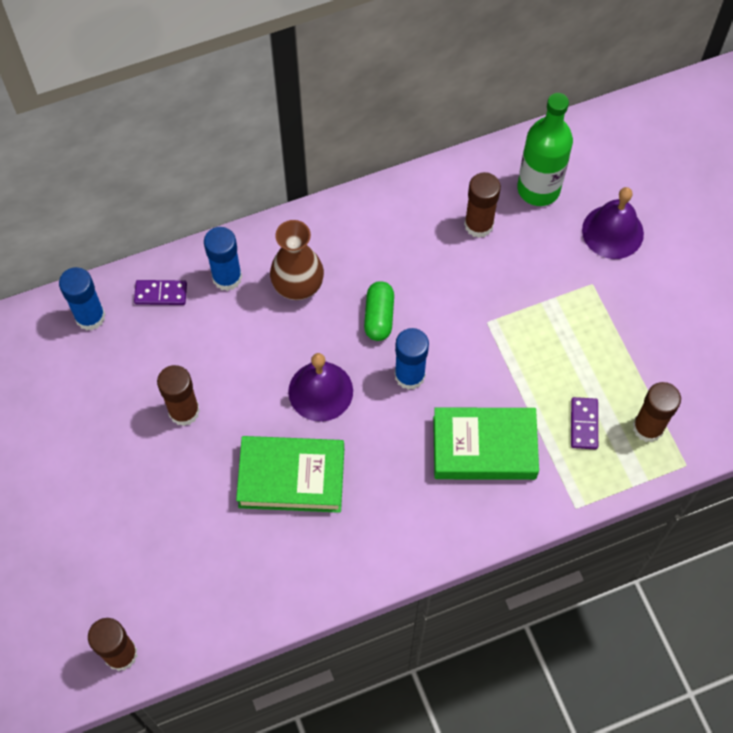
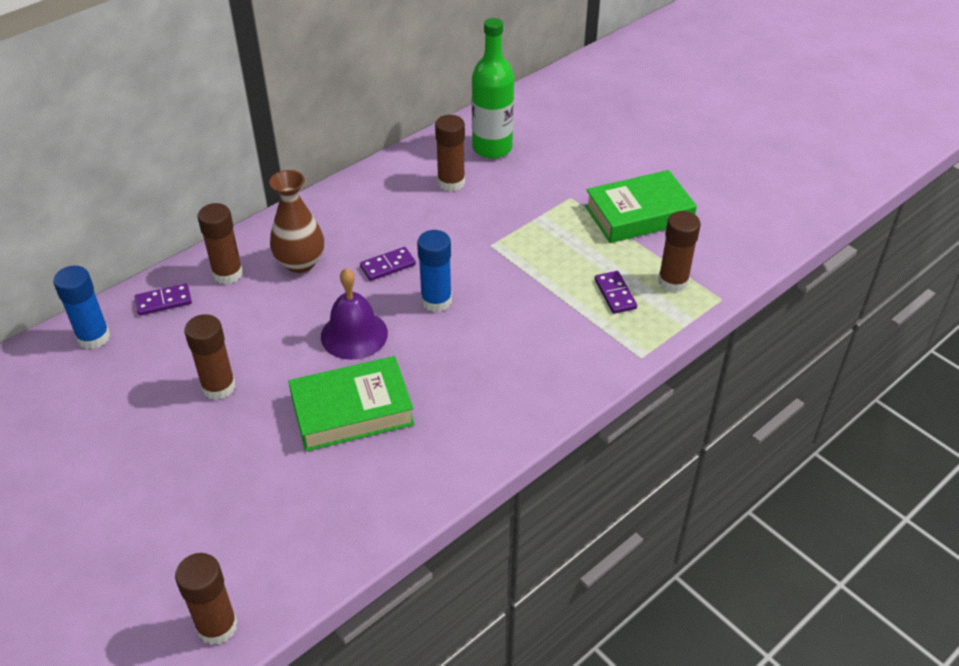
camera: 20 degrees left, 20 degrees down
(227, 277) = (227, 273): blue glue stick -> brown glue stick
(379, 317) = (388, 266): green capsule -> purple domino
(484, 447) = (532, 335): green book -> green book (638, 214)
(612, 231) = (569, 160): purple bell -> none

